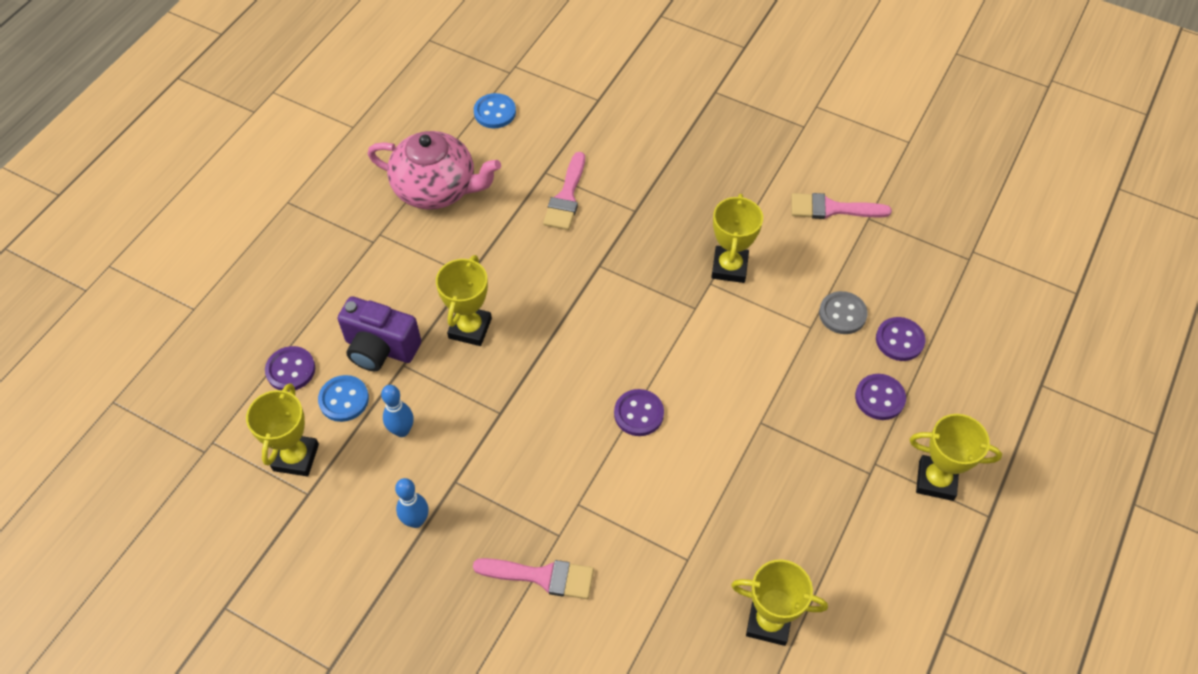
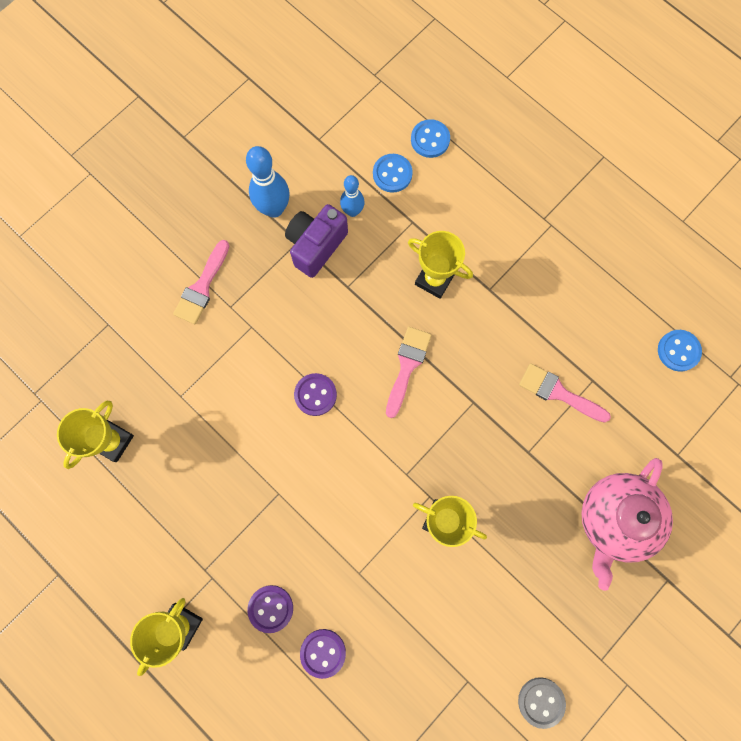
camera: 105 degrees right, 20 degrees up
(290, 370) = (430, 139): purple button -> blue button
(296, 457) = (351, 134): yellow trophy -> none
(380, 348) = (432, 207): purple camera -> purple camera (316, 246)
(416, 521) = (274, 209): blue bowling pin -> blue bowling pin, size x1.61
(436, 189) = (592, 280): pink teapot -> pink teapot (615, 519)
(832, 209) = (487, 648): pink brush -> pink brush (407, 366)
(842, 314) = (365, 609): grey button -> grey button (541, 702)

